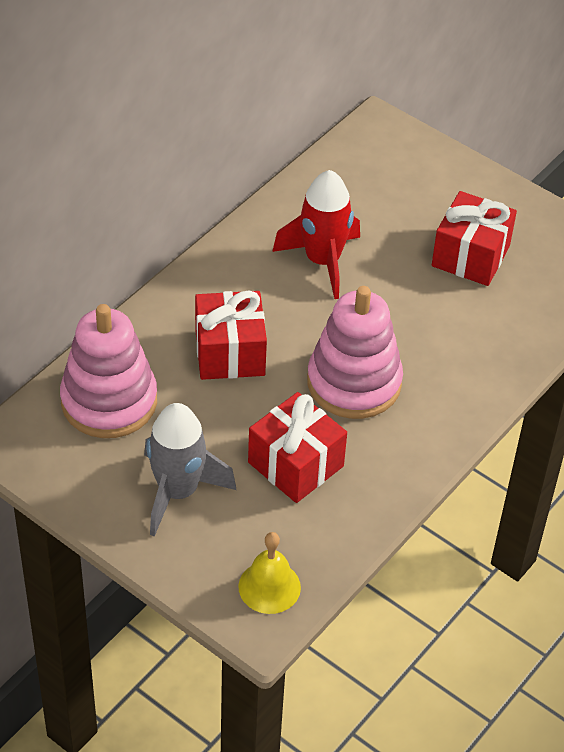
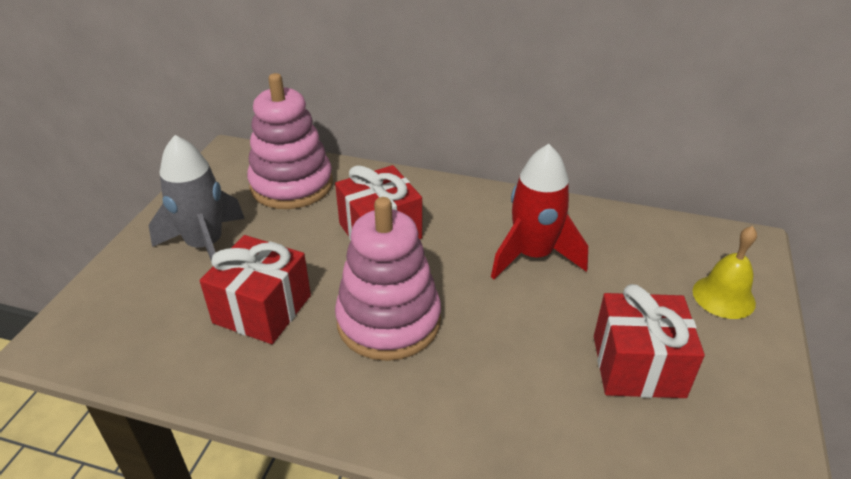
camera: 70 degrees right, 10 degrees down
(269, 587) = (101, 334): yellow bell -> yellow bell (723, 297)

